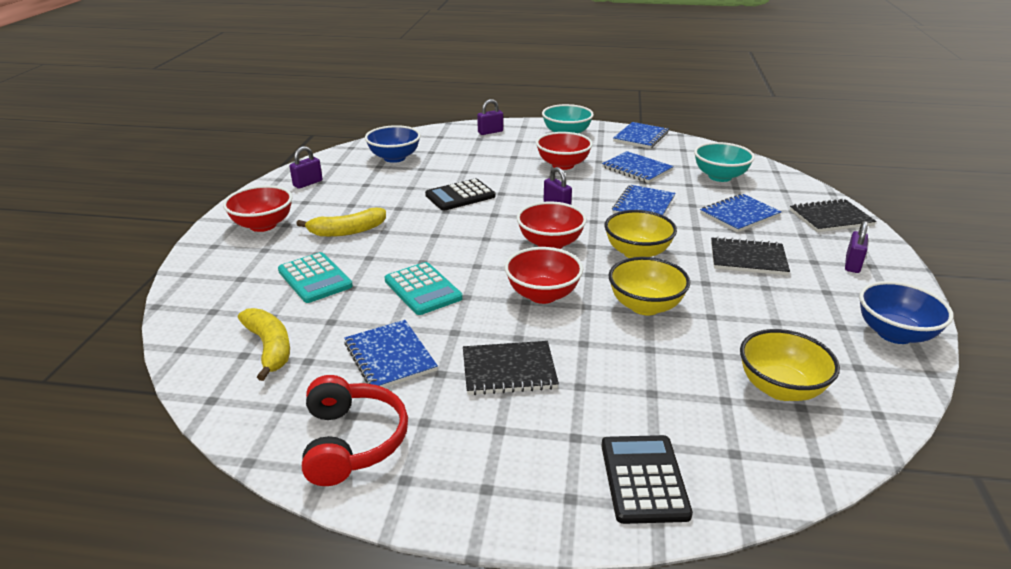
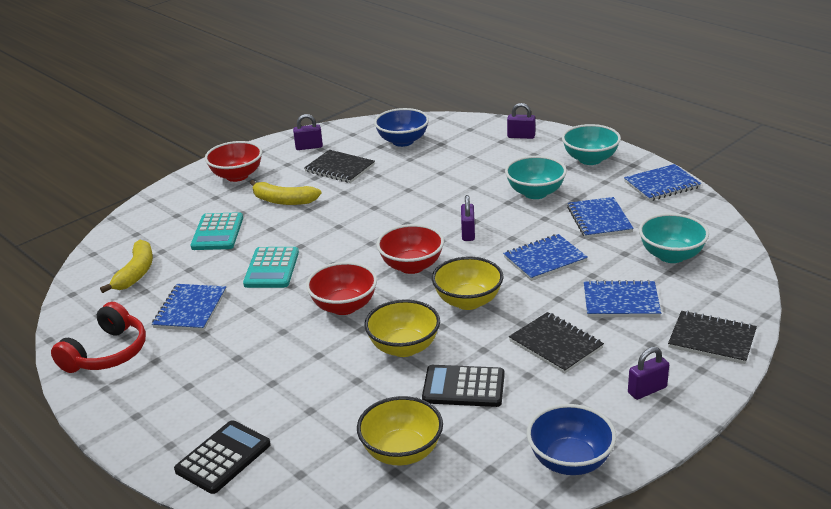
camera: 40 degrees right, 0 degrees up
(460, 196) = (404, 196): black calculator -> black calculator (463, 387)
(509, 370) = (245, 351): black notebook -> black notebook (340, 168)
(563, 165) = (535, 193): red bowl -> turquoise bowl

